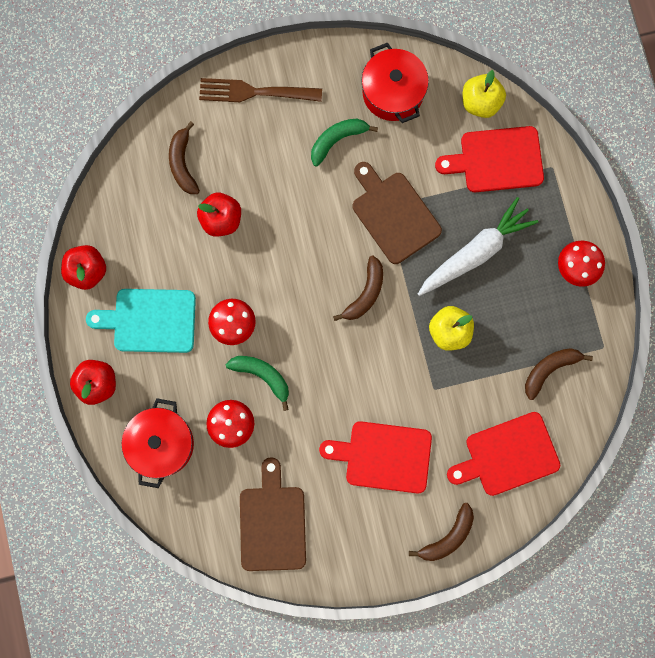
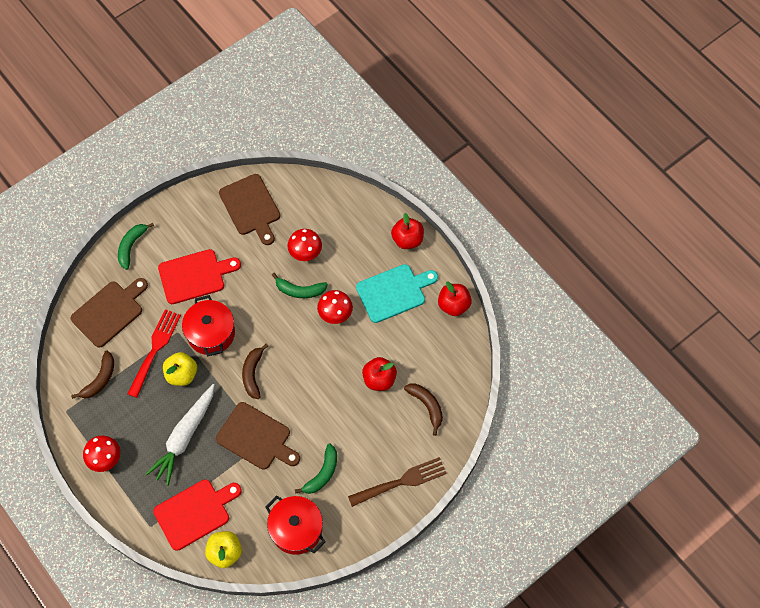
camera: 155 degrees right, 15 degrees down
(162, 444) = (346, 222): red pot -> red pot (211, 333)
(448, 536) = (131, 246): brown banana -> green banana
(470, 378) = (155, 349): none -> red fork
(507, 455) = (109, 312): red cutting board -> brown cutting board

